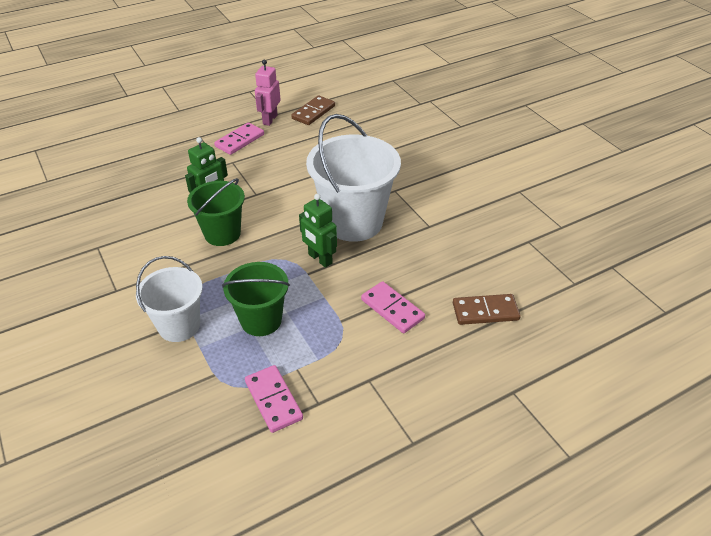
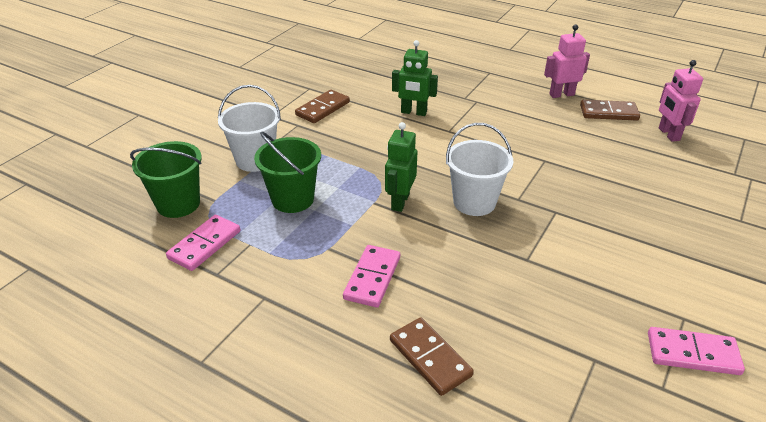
camera: 60 degrees right, 5 degrees down
(143, 251) = (322, 109): none -> brown domino
(222, 233) = (379, 135): green bucket -> green bucket (178, 204)
(239, 140) = (510, 92): pink domino -> pink domino (692, 353)
(353, 222) = (474, 202): white bucket -> white bucket, size x0.61
(361, 103) = (668, 134): none -> pink robot

